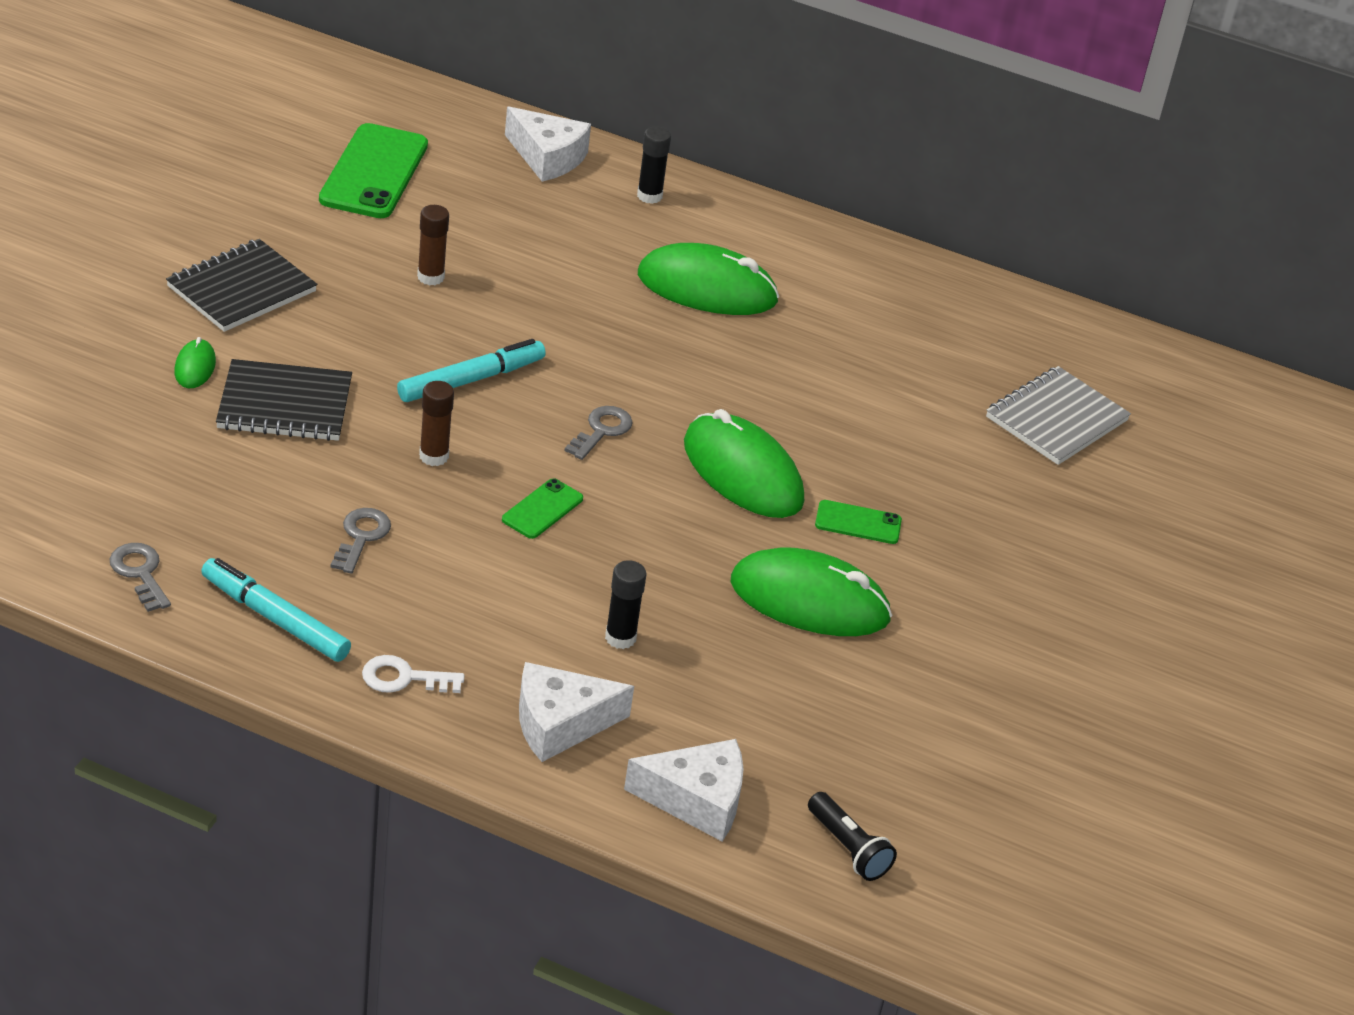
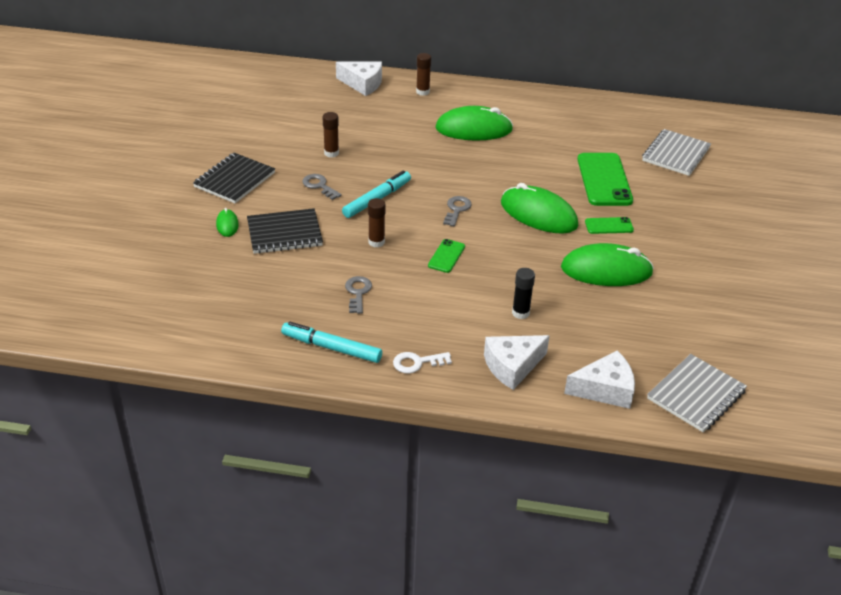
camera: 10 degrees left, 0 degrees up
(140, 573) = (245, 341): grey key -> grey key (319, 186)
(373, 172) = (277, 109): green phone -> green phone (604, 180)
(649, 196) = (422, 92): black glue stick -> brown glue stick
(848, 848) = (696, 395): black flashlight -> grey notebook

